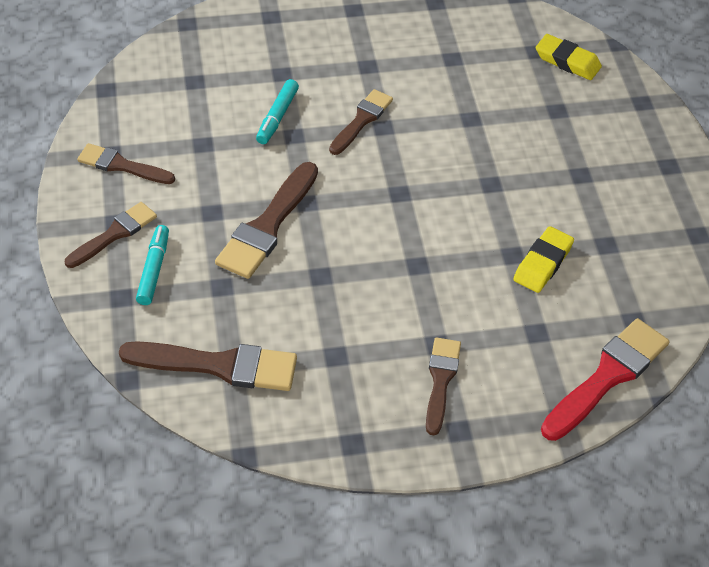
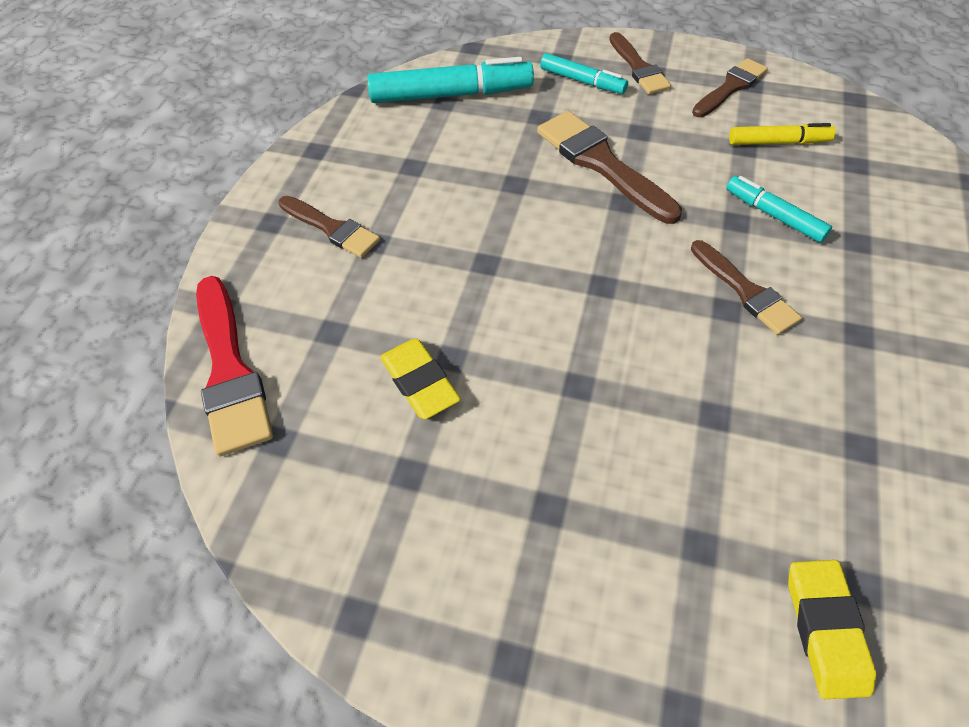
camera: 120 degrees right, 5 degrees up
(187, 126) = (778, 142): none -> yellow marker
(219, 365) = (451, 95): brown brush -> turquoise marker
(567, 61) = (825, 629): yellow eraser -> yellow eraser turned 60 degrees counterclockwise

